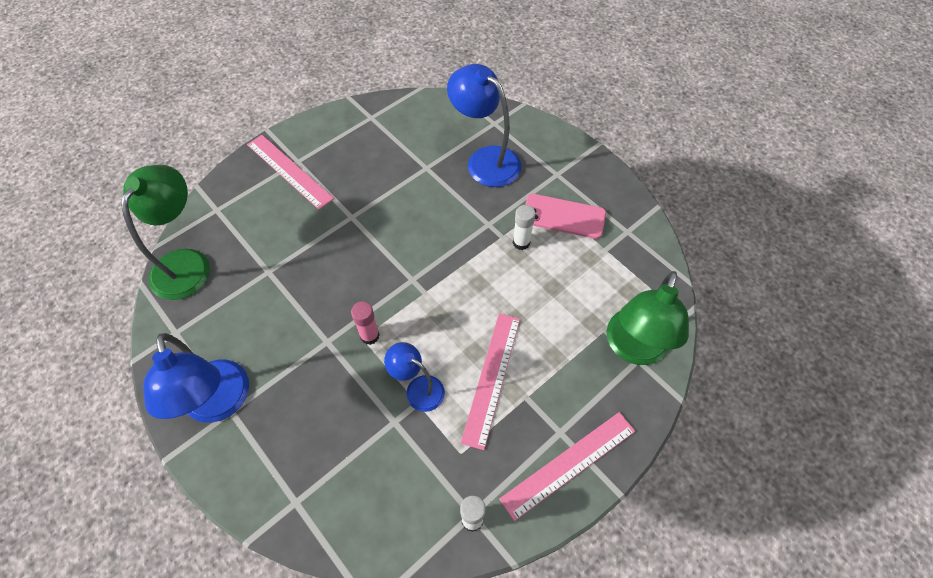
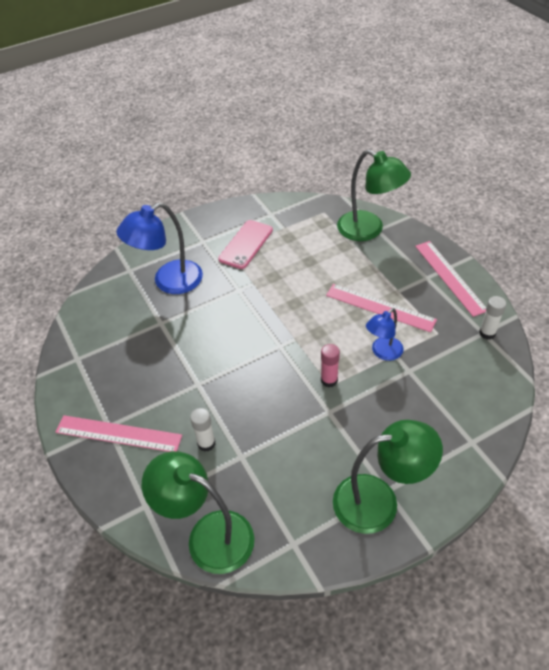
camera: 75 degrees left, 10 degrees down
(219, 404) = (379, 501): blue lamp -> green lamp
(289, 171) = (118, 433): pink ruler -> pink ruler turned 45 degrees clockwise
(521, 242) = (263, 272): white glue stick -> white glue stick (206, 443)

